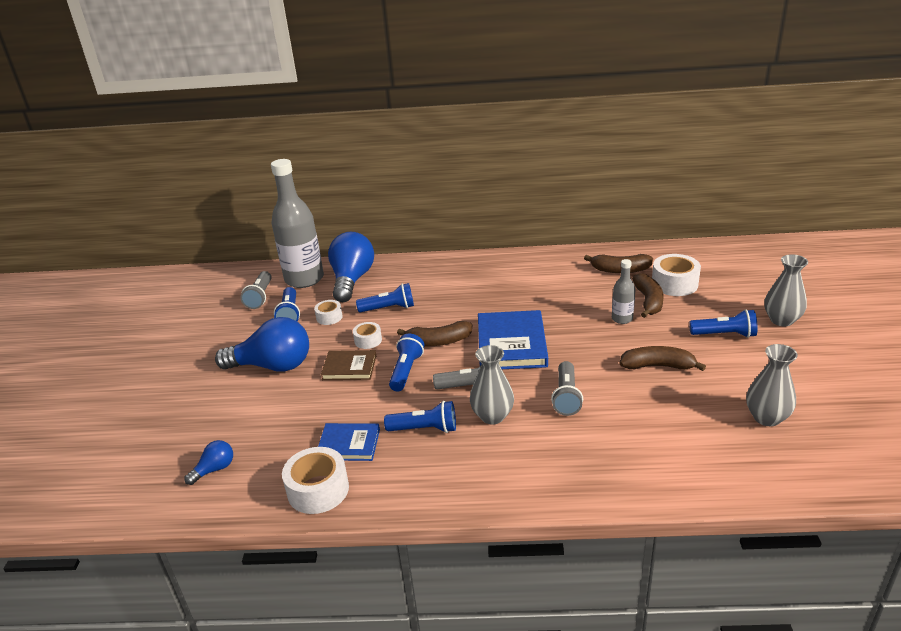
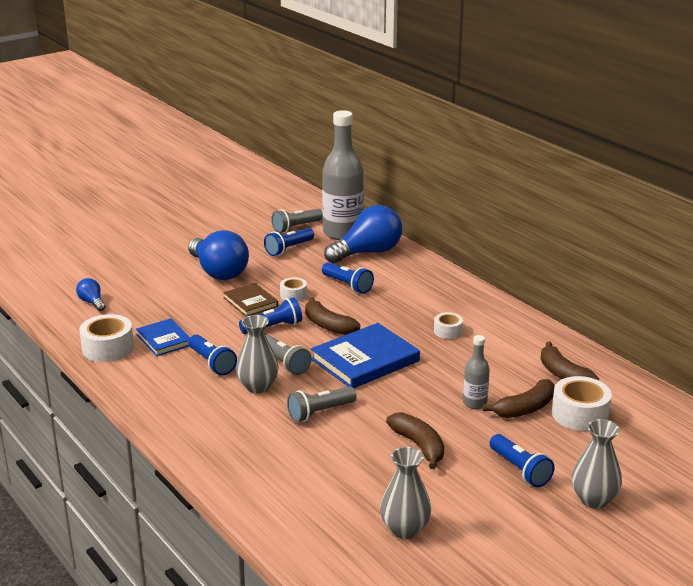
camera: 50 degrees right, 5 degrees down
(214, 469) = (92, 302): blue light bulb -> blue light bulb turned 135 degrees counterclockwise
(329, 317) = (304, 266): white tape -> white tape (448, 331)

